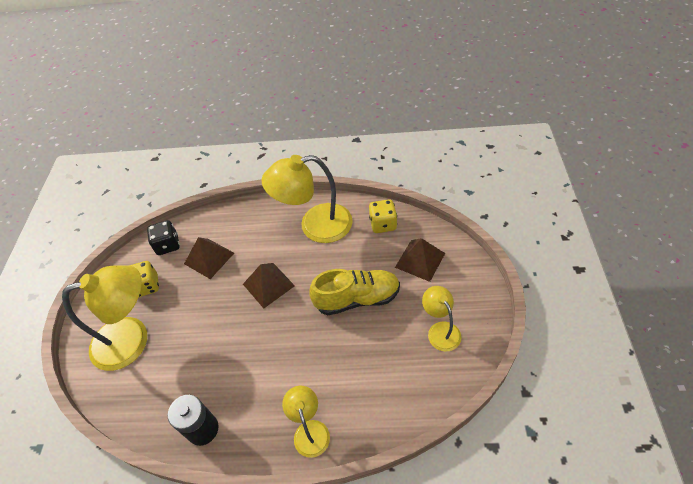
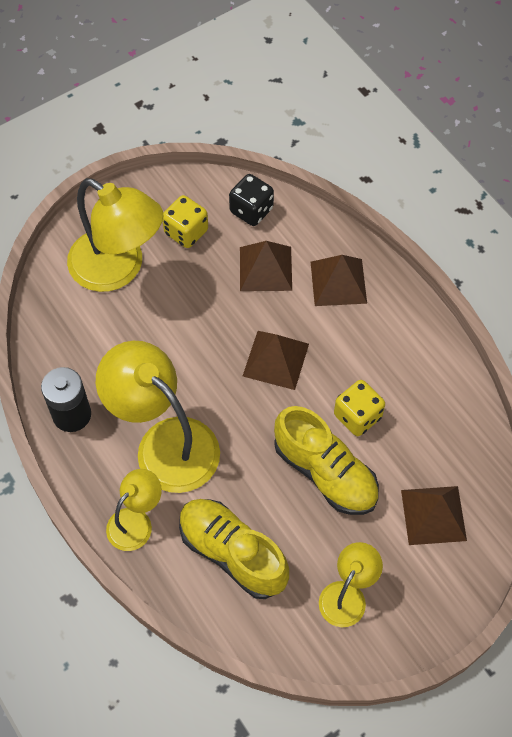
camera: 50 degrees right, 10 degrees up
(250, 228) = (338, 282): none -> brown pyramid
(315, 226) = (396, 355): yellow lamp -> yellow lamp (165, 443)
(372, 380) = (232, 553): none -> yellow shoe
(383, 224) = (458, 436): yellow dice -> yellow dice (357, 416)

